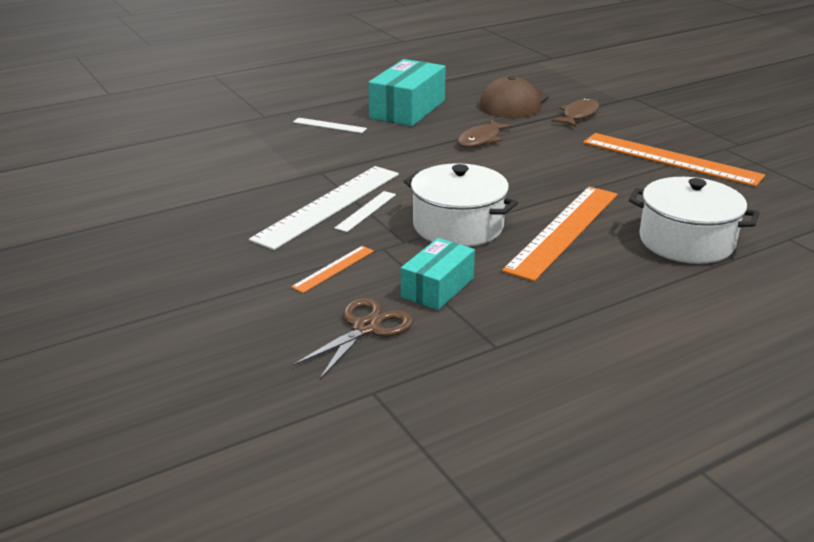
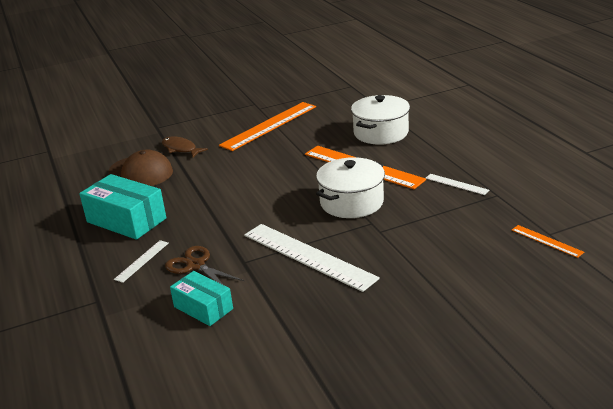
camera: 80 degrees left, 0 degrees up
(334, 269) = (408, 251): orange ruler -> orange ruler (546, 241)
(365, 328) = (483, 237): brown scissors -> brown scissors (196, 265)
(366, 211) = (321, 239): white ruler -> white ruler (456, 184)
(437, 287) = (433, 211): turquoise box -> turquoise box (203, 308)
(481, 140) = (208, 188): brown fish -> none

